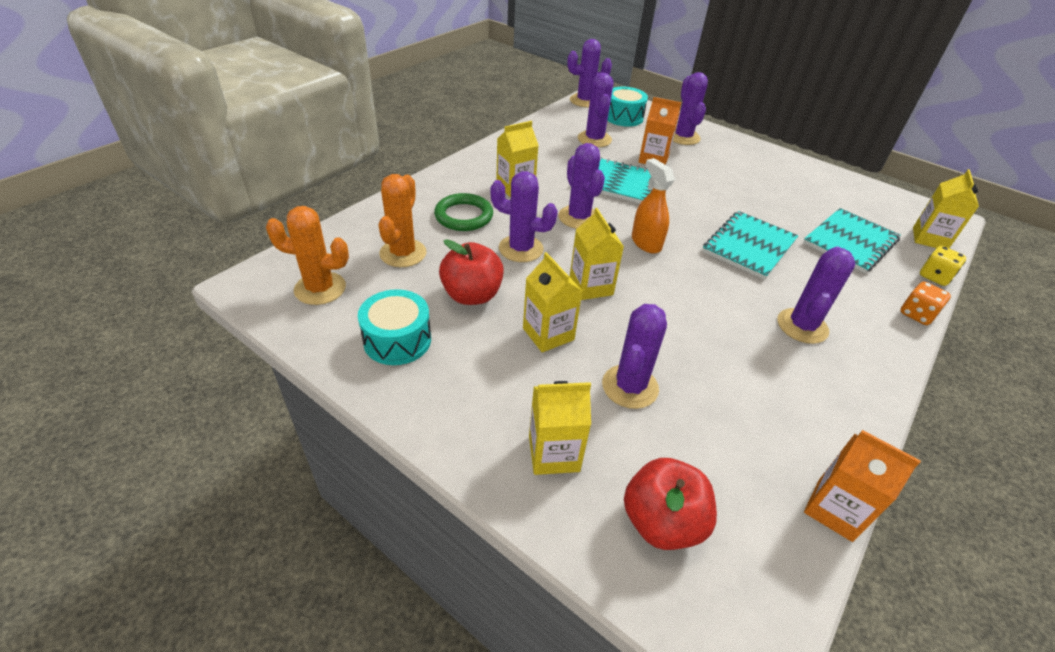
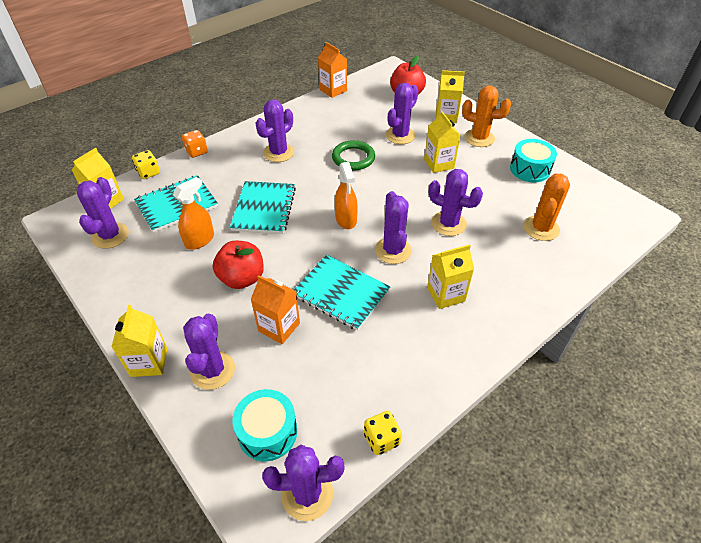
camera: 165 degrees left, 5 degrees up
(320, 288) = (591, 206): orange cactus -> orange cactus (479, 138)
(464, 216) = (496, 261): green ring -> green ring (353, 158)
(472, 295) = (486, 191): red apple -> red apple (242, 278)
(548, 118) = (381, 439): none -> yellow dice
(591, 286) = (403, 189): yellow carton -> yellow carton (149, 362)
(594, 139) = (333, 376): purple cactus -> purple cactus (110, 236)
(749, 246) = (264, 209): turquoise notebook -> turquoise notebook turned 45 degrees counterclockwise
(784, 211) = (200, 240): none -> orange spray bottle

